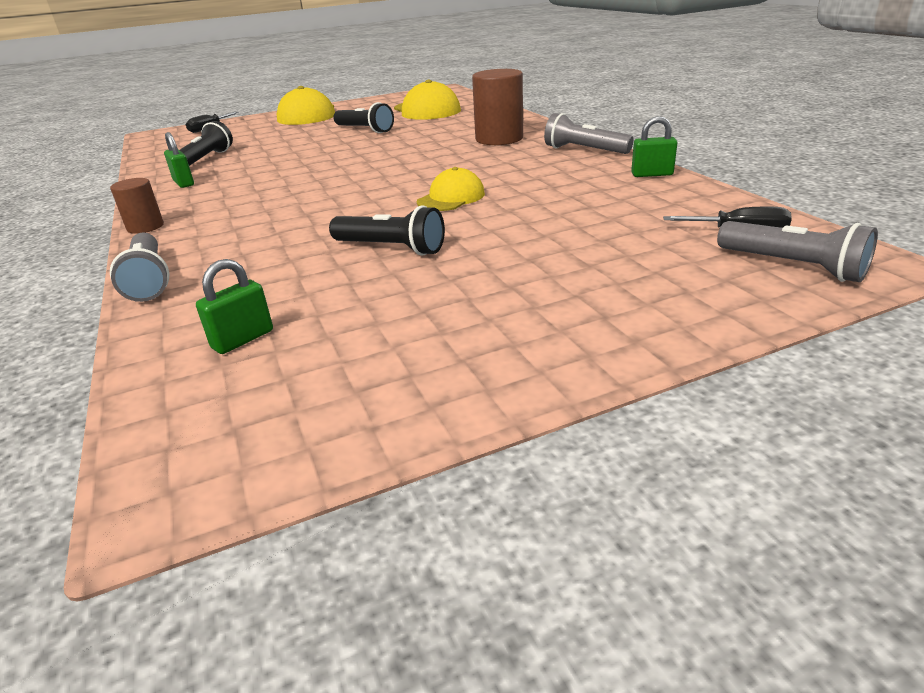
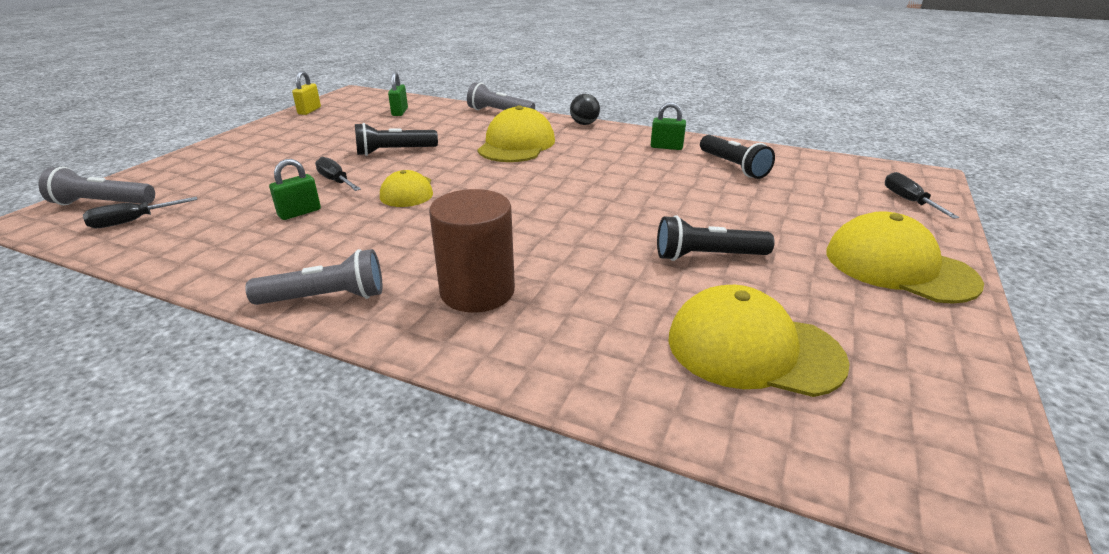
camera: 135 degrees right, 0 degrees up
(145, 227) = (584, 124): brown cylinder -> black ball
(267, 220) = (516, 144): none -> yellow cap
(366, 427) = (309, 111): none -> yellow padlock
(500, 225) = (336, 181): none -> black screwdriver
(652, 174) = (216, 272): green padlock -> green padlock (299, 213)

